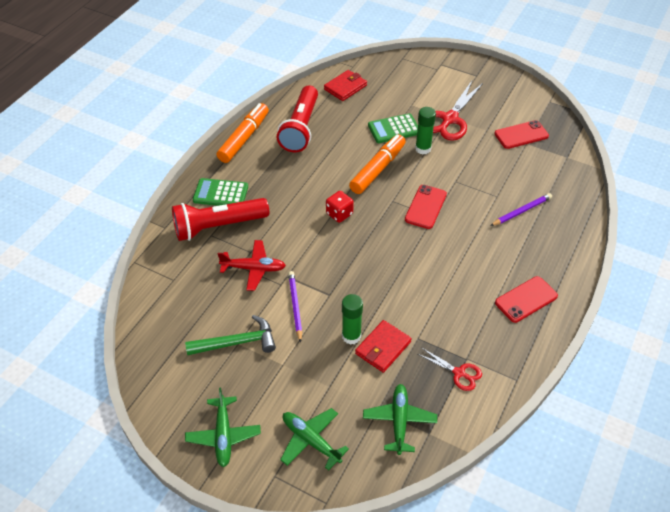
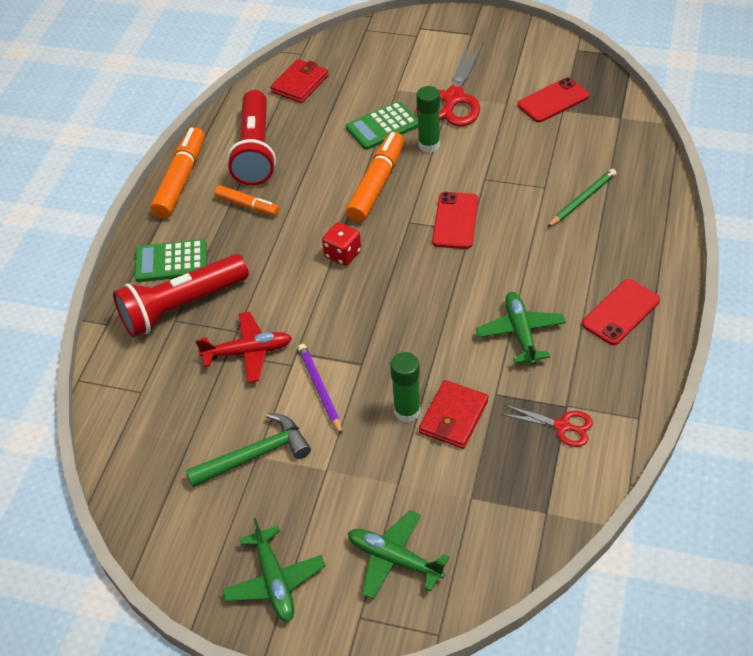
camera: 10 degrees left, 0 degrees up
(284, 165) = (247, 206): none -> orange marker
(399, 421) = (503, 506): green plane -> green plane (520, 332)
(521, 211) = (582, 200): purple pencil -> green pencil

